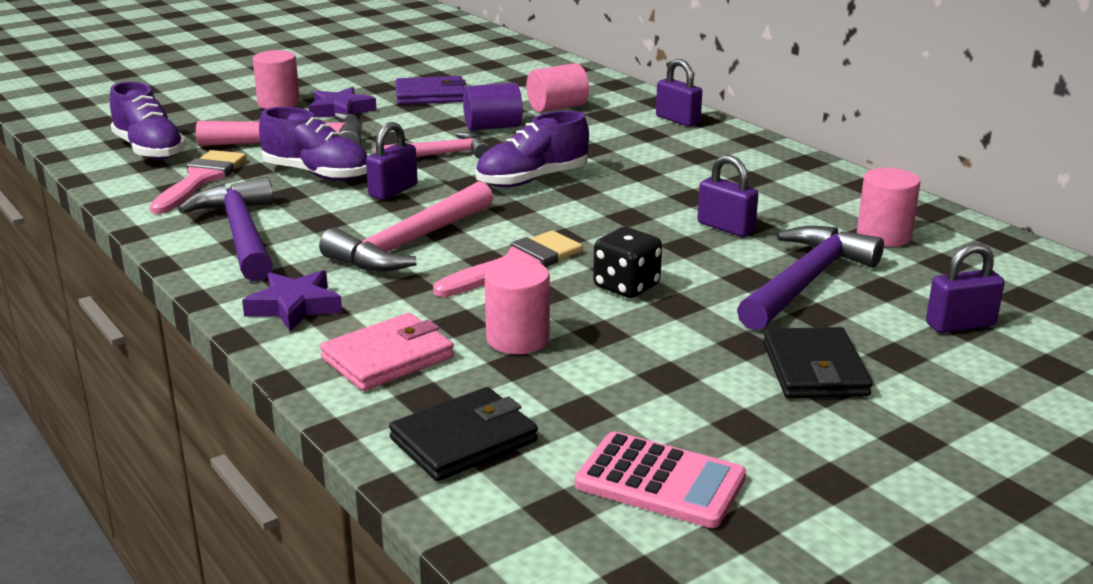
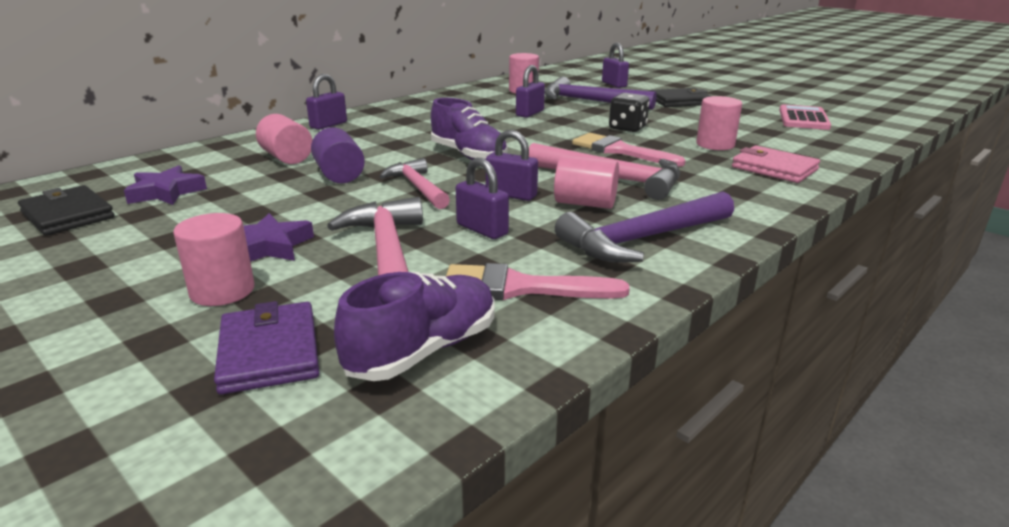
camera: 100 degrees left, 0 degrees up
(295, 307) = (745, 200): purple star -> purple star (166, 192)
(317, 174) = (482, 229): purple shoe -> purple padlock
(346, 221) = (585, 203): none -> pink cylinder
(430, 95) = (224, 208): purple wallet -> purple wallet (269, 352)
(464, 440) = (826, 147): black wallet -> black wallet (68, 215)

